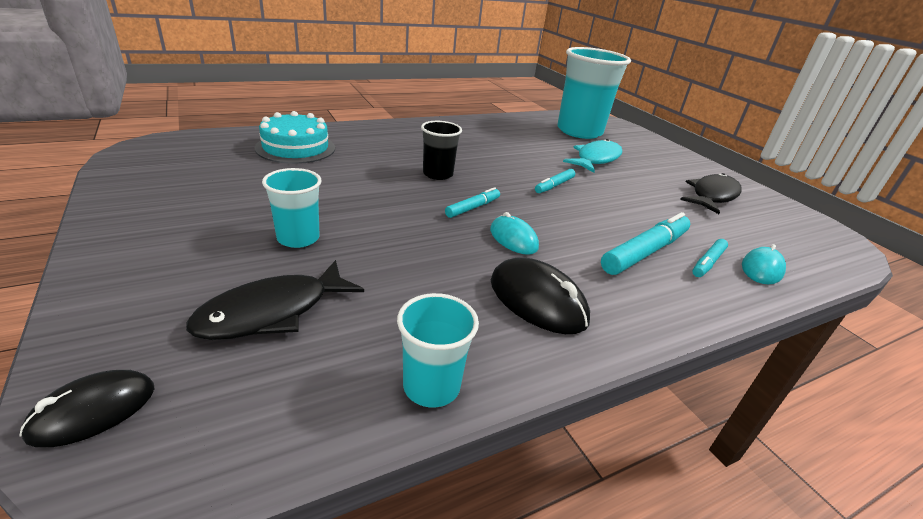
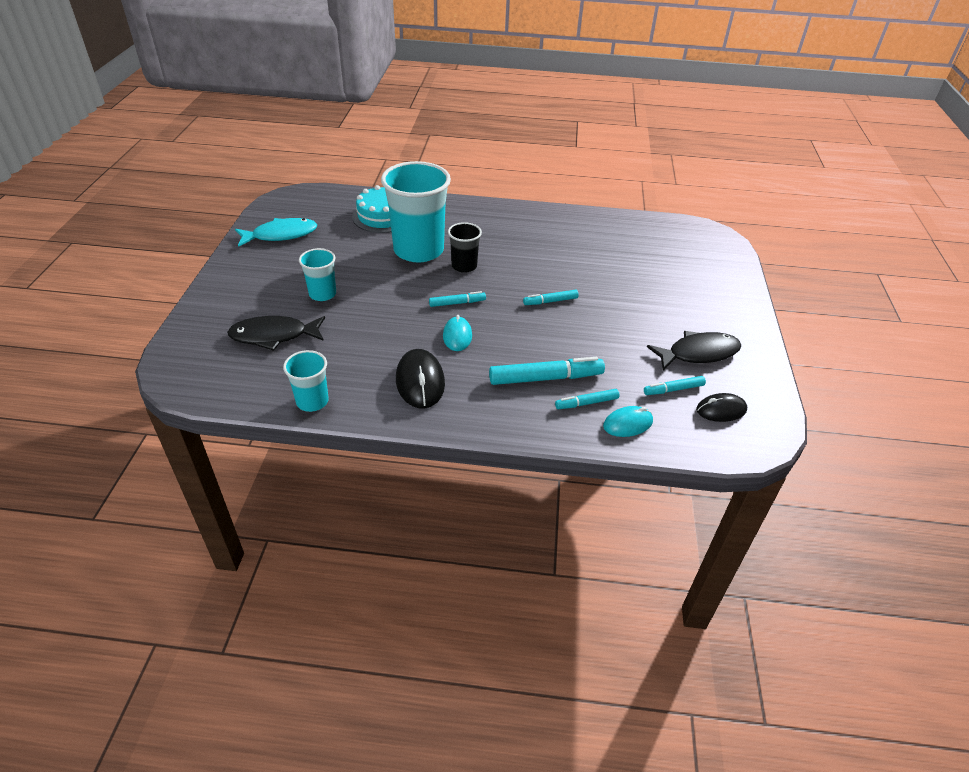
camera: 35 degrees right, 10 degrees up
(93, 411) = (177, 355): black mouse -> black mouse (721, 410)
(579, 131) = (663, 248): turquoise cup -> turquoise cup (418, 250)
(596, 159) = (633, 284): turquoise fish -> turquoise fish (281, 235)
(742, 228) = (673, 389): none -> turquoise marker

